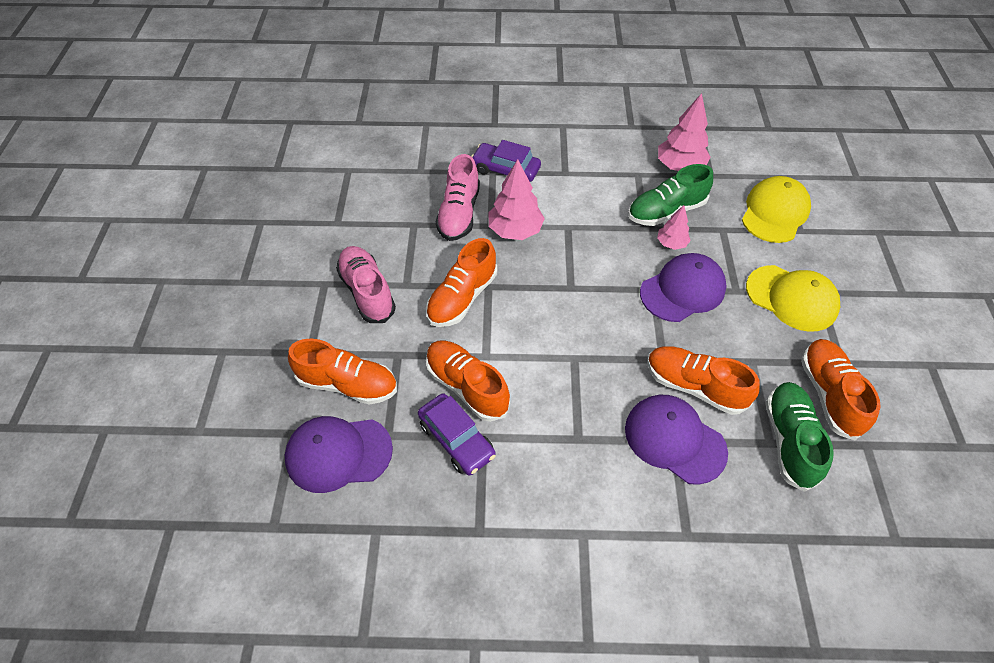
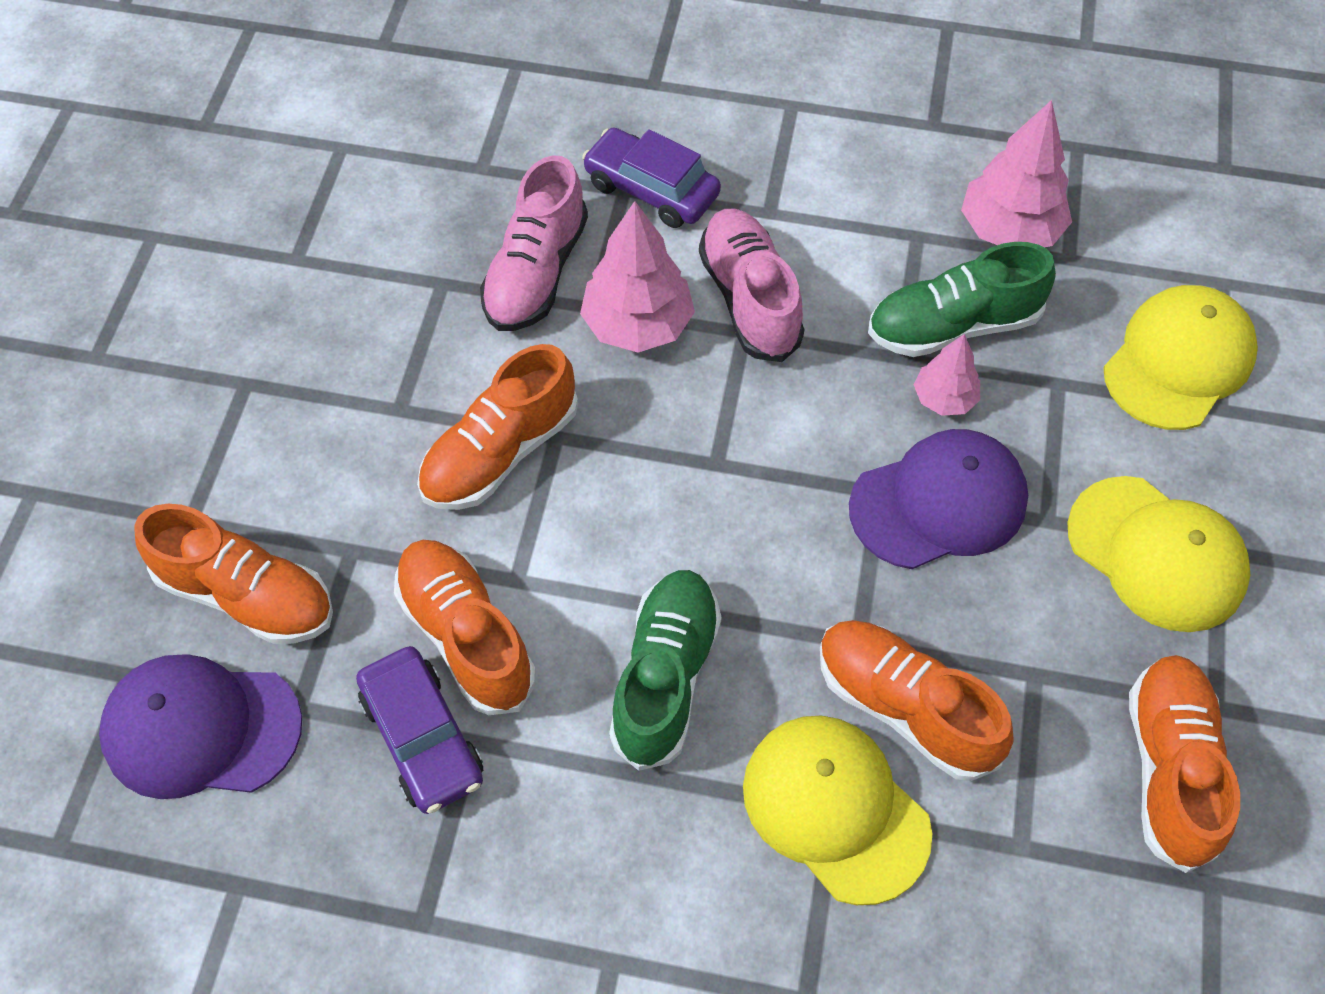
camera: 10 degrees right, 5 degrees up
(367, 292) = (322, 413): pink shoe -> pink shoe (749, 299)
(674, 440) = (835, 809): purple cap -> yellow cap
(789, 440) = (1060, 849): green shoe -> green shoe (665, 677)

